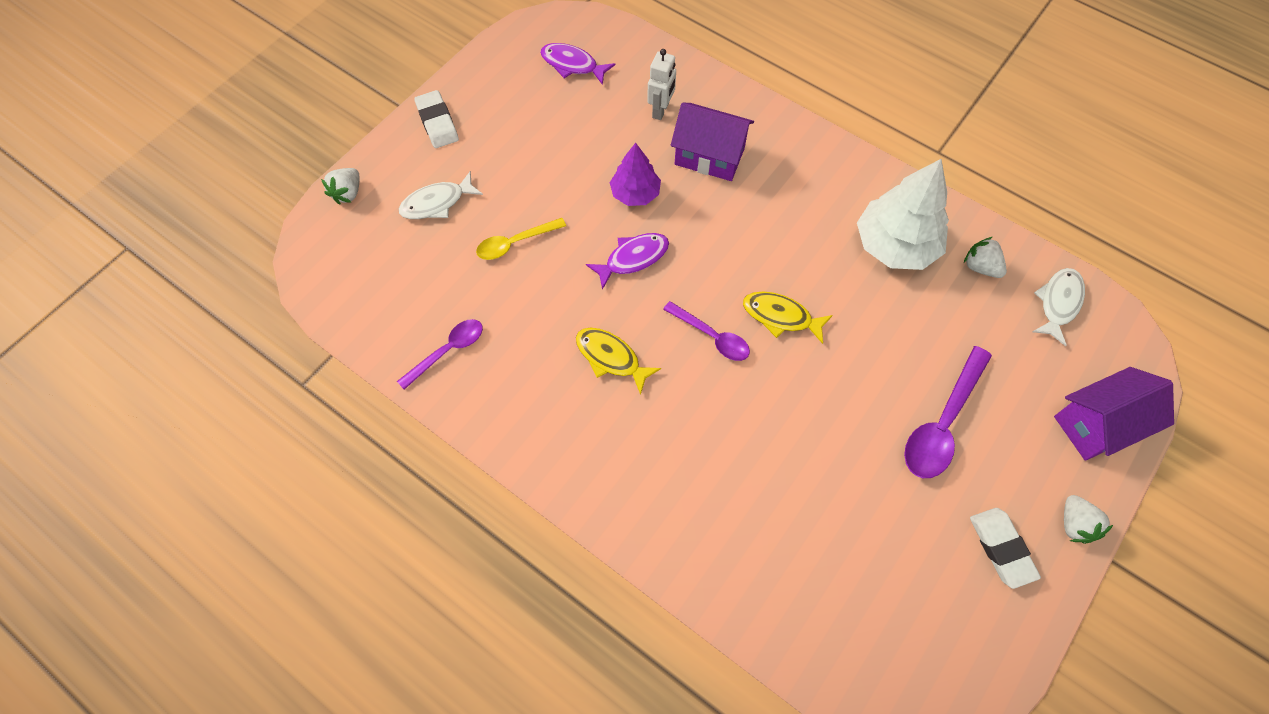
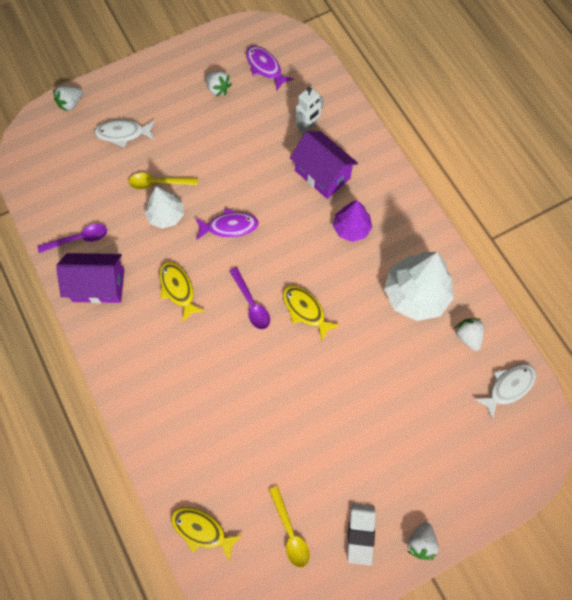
camera: 25 degrees right, 5 degrees up
(437, 122) = (152, 75): white eraser -> none
(528, 108) = (218, 89): none -> white strawberry
(546, 277) = (166, 215): none -> white tree
(635, 193) = (256, 181): purple tree -> purple tree (351, 228)
(811, 640) = (201, 530): none -> yellow fish
(919, 589) = (290, 532): none -> yellow spoon
(942, 423) = (371, 433): purple spoon -> none
(1097, 425) = (481, 484): purple house -> purple house (98, 285)

